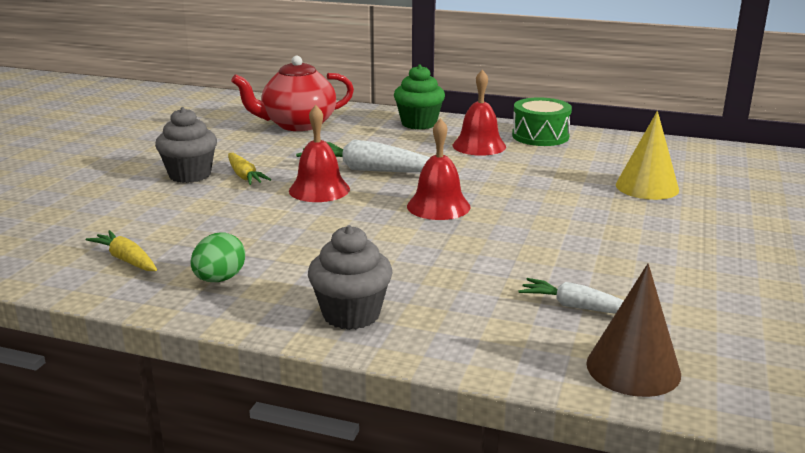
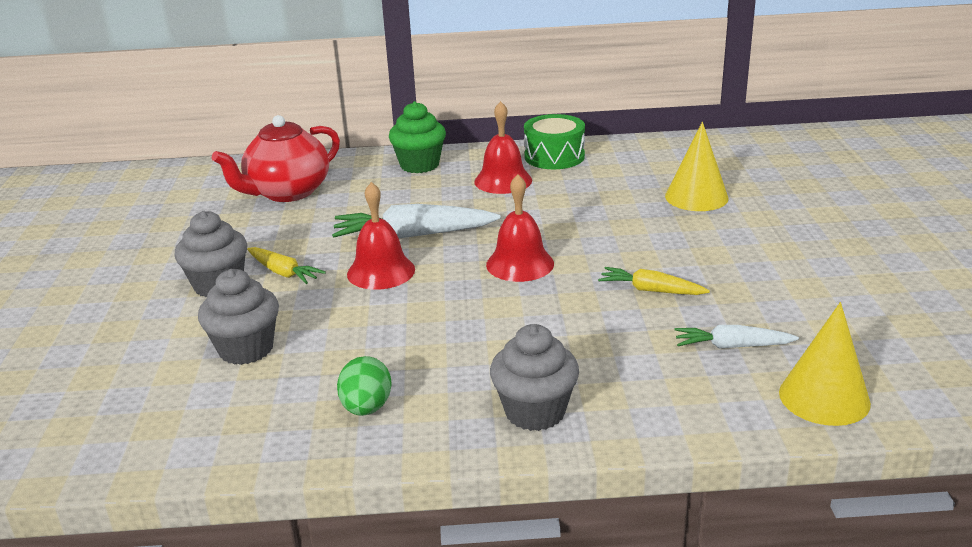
camera: 20 degrees left, 5 degrees up
(126, 260) = (240, 411): yellow carrot -> yellow carrot (651, 290)
(169, 220) = (246, 349): none -> grey cupcake
(633, 368) = (824, 397): brown cone -> yellow cone

